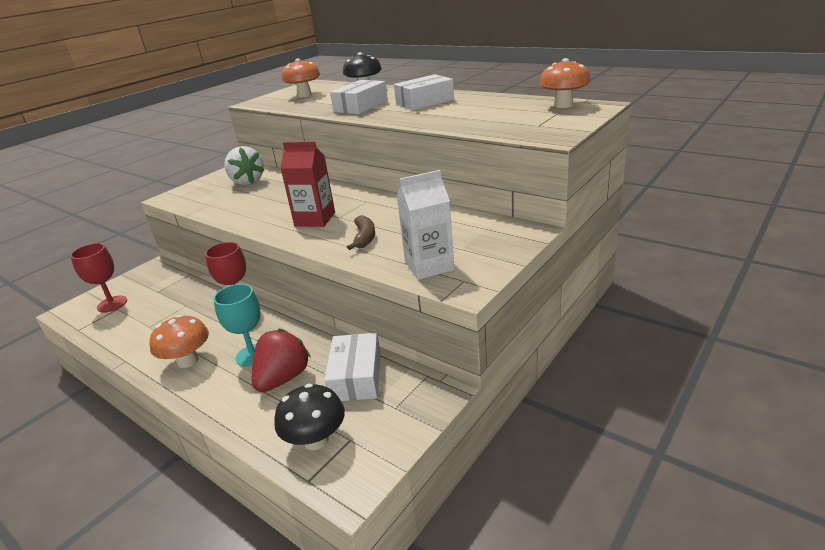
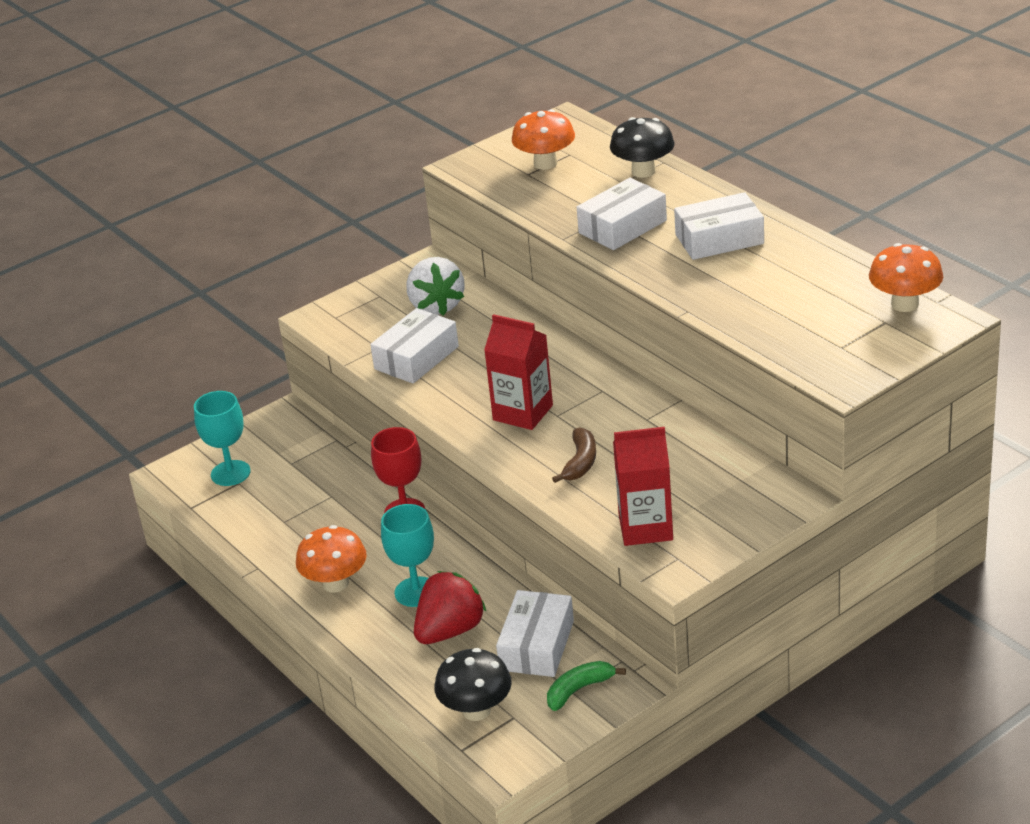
camera: 15 degrees right, 5 degrees up
(112, 304) = (230, 473): red goblet -> turquoise goblet
(236, 205) = (416, 358): none -> white box
(400, 405) = (579, 690): none -> green banana
(429, 266) = (645, 527): white carton -> red carton

